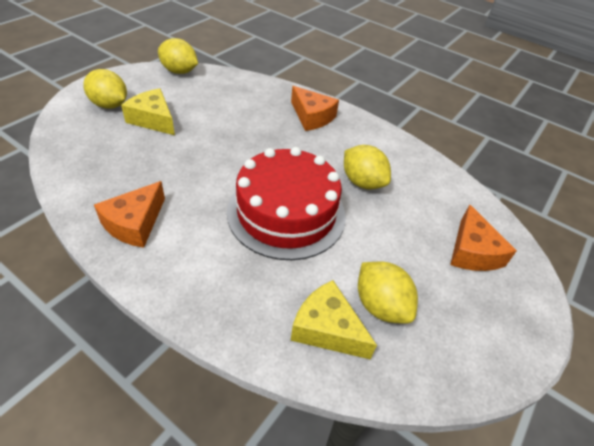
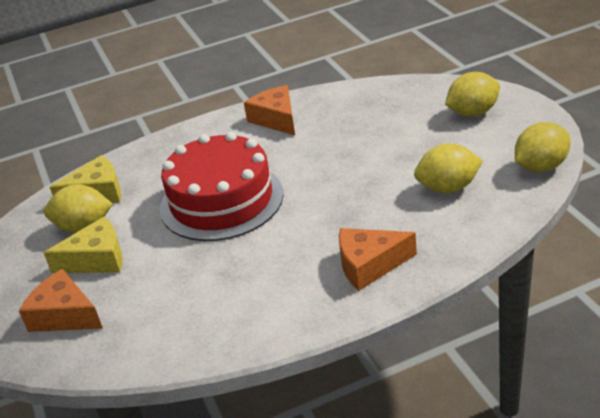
camera: 130 degrees right, 10 degrees down
(153, 120) = (428, 138): yellow cheese -> yellow cheese (96, 259)
(362, 182) = (218, 269): yellow lemon -> yellow lemon (448, 188)

